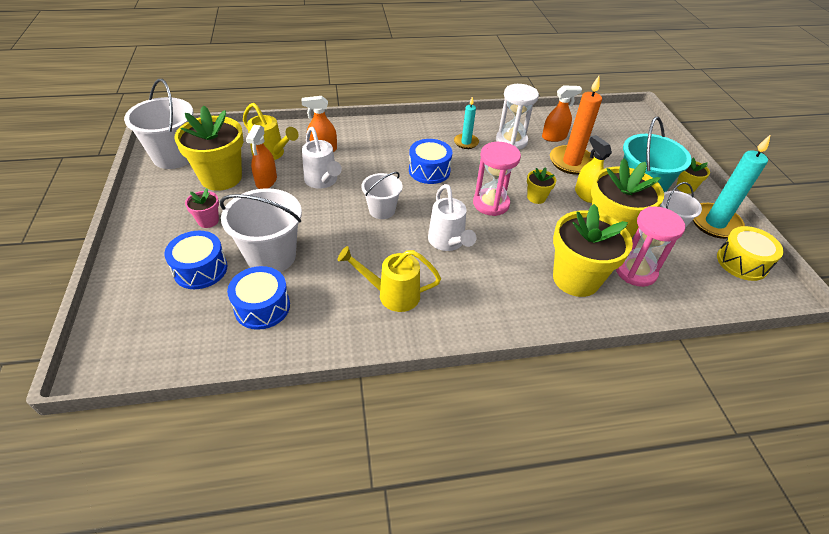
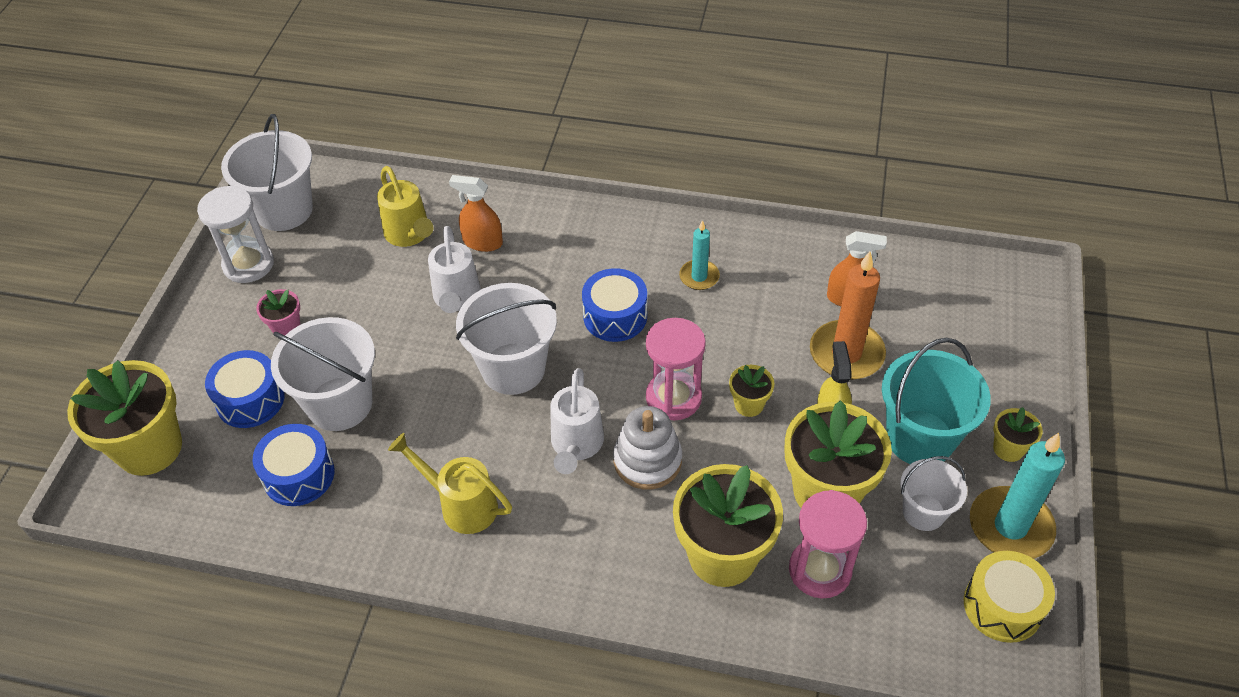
camera: 25 degrees right, 5 degrees up
(221, 177) = (329, 261): yellow flower pot -> yellow flower pot (149, 448)
(266, 181) = (383, 280): orange spray bottle -> none
(382, 210) = (513, 368): white bucket -> white bucket, size x1.67
(497, 239) = (647, 460): none -> white stacking toy
(511, 141) = (773, 290): white hourglass -> white hourglass (248, 264)

